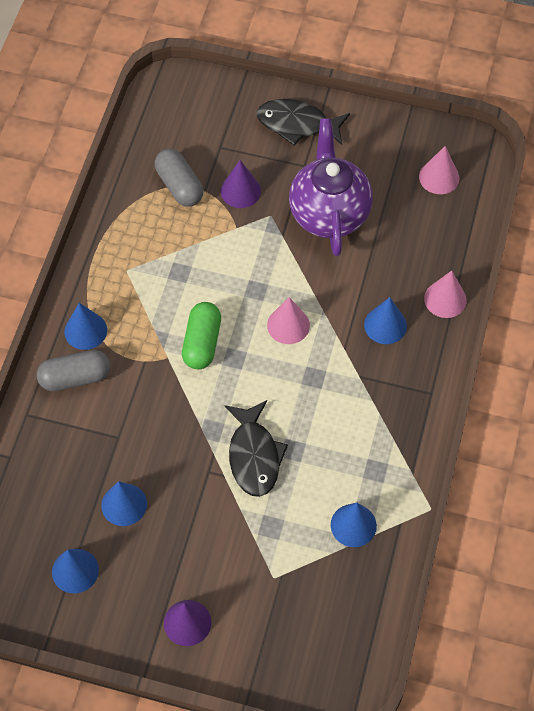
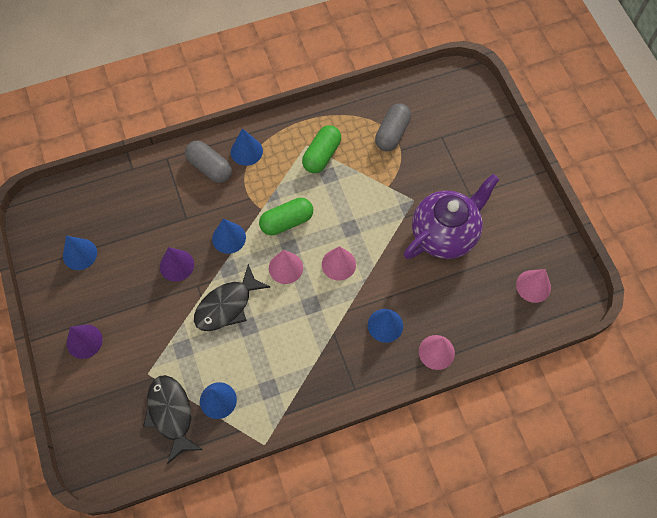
camera: 55 degrees right, 5 degrees up
(124, 504) = (141, 252): blue cone -> blue cone (229, 238)
(151, 264) = (321, 155): none -> green capsule
(240, 191) = (418, 170): purple cone -> purple cone (176, 265)
(254, 375) = (285, 268): none -> pink cone
(297, 124) = (498, 170): black fish -> black fish (171, 414)

